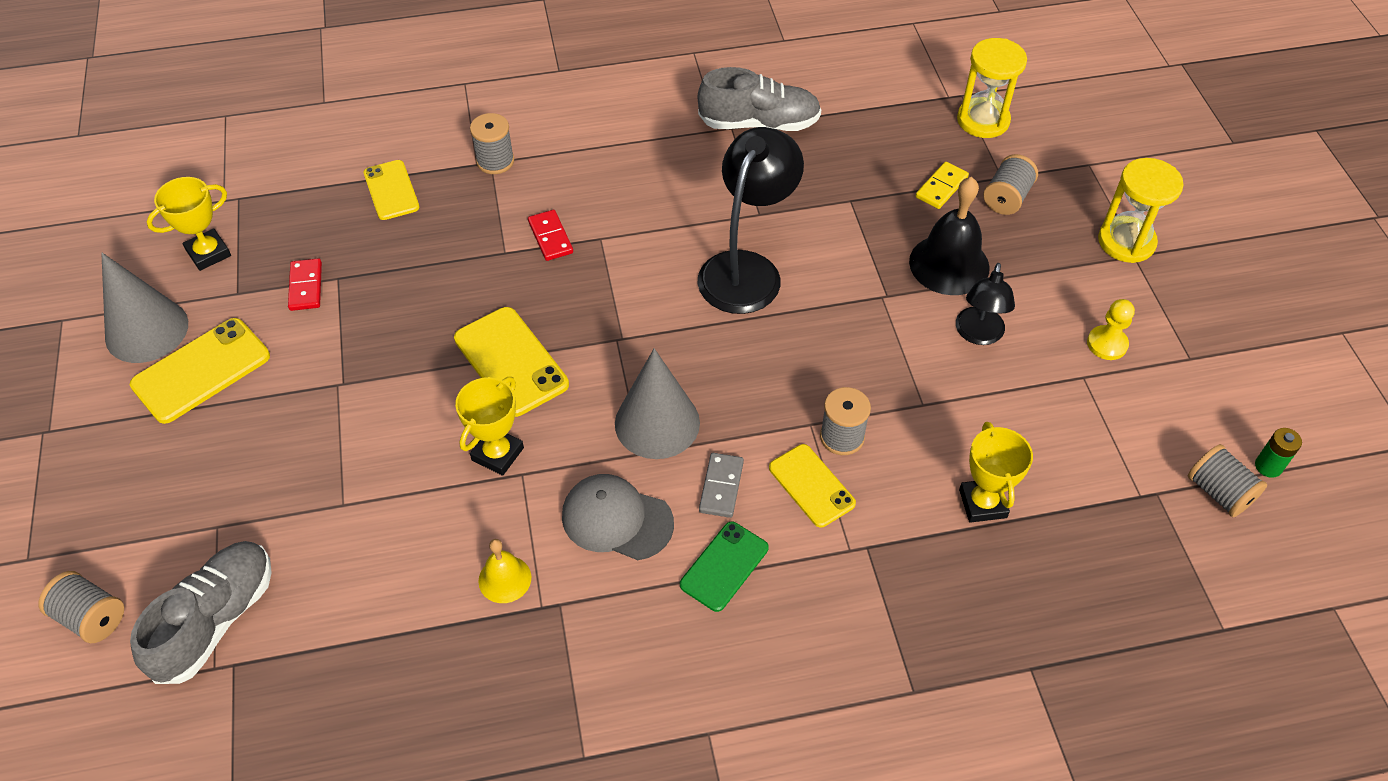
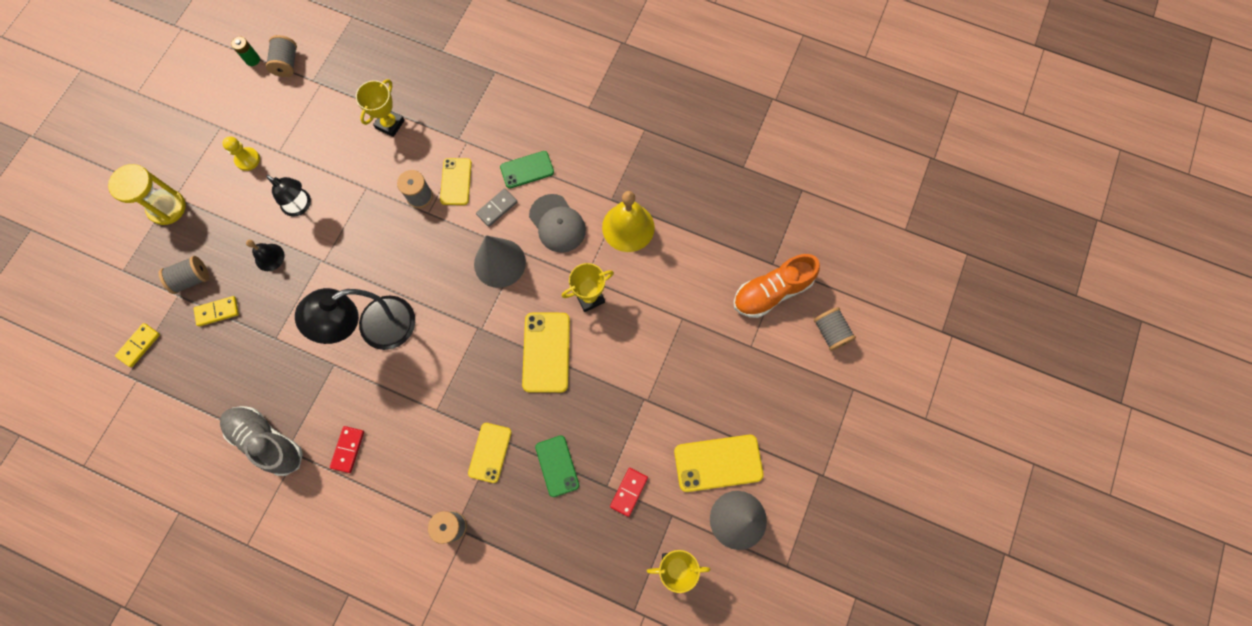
camera: 145 degrees left, 20 degrees up
(216, 620) = (771, 292): grey shoe -> orange shoe
(391, 190) = (533, 545): yellow phone -> yellow phone (490, 452)
(412, 265) = (557, 466): none -> green phone
(504, 579) = (628, 227): yellow bell -> yellow bell, size x1.81
(550, 237) = (464, 431): red domino -> red domino (348, 449)
(949, 264) = (269, 257): black bell -> black bell, size x0.55
(978, 335) = (301, 206): black lamp -> black lamp turned 75 degrees clockwise
(983, 120) = (139, 345): yellow hourglass -> yellow domino

